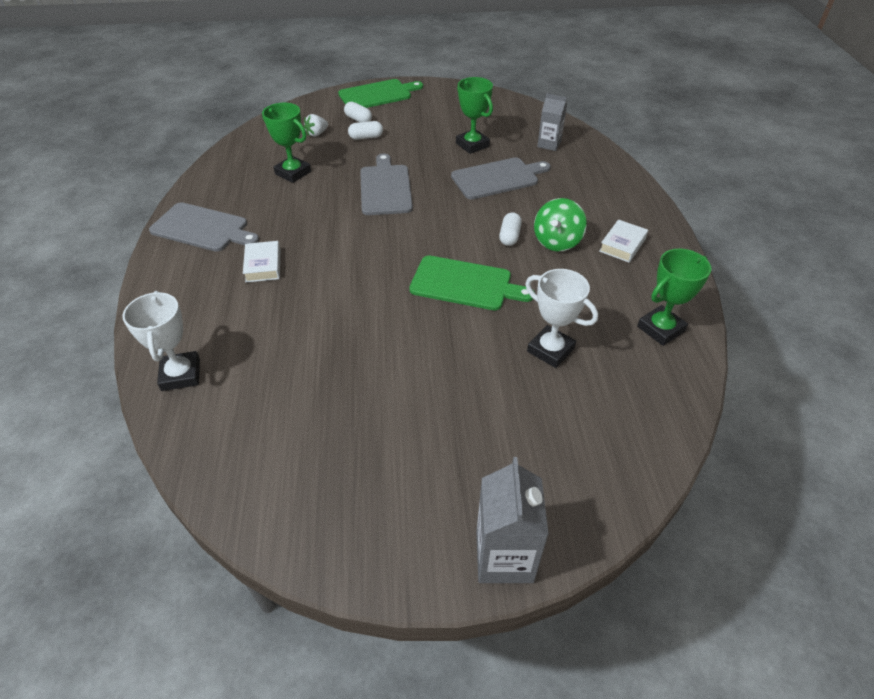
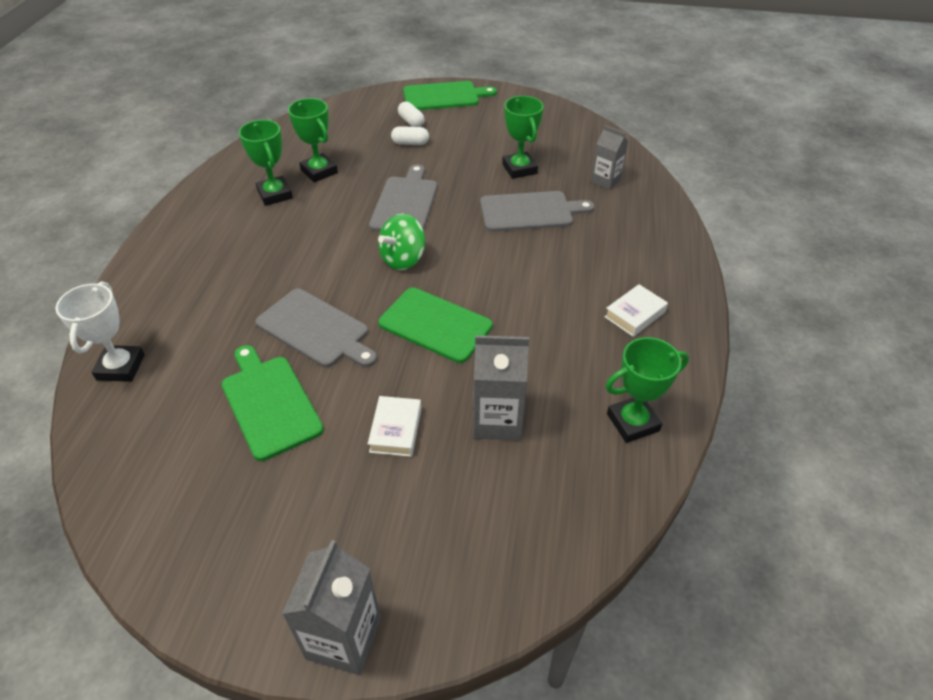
camera: 15 degrees right, 0 degrees up
(202, 228) = (206, 217): grey cutting board -> grey cutting board (316, 330)
(260, 198) = (275, 194): none -> green trophy
(263, 265) = (246, 267): white book -> white book (395, 430)
(317, 134) = (362, 132): white strawberry -> none
(342, 377) = (269, 403): none -> green cutting board
(509, 236) = (512, 281): white capsule -> none
(550, 350) = (497, 420): white trophy -> grey carton
(557, 241) = (562, 297): green spinning top -> green spinning top (403, 259)

